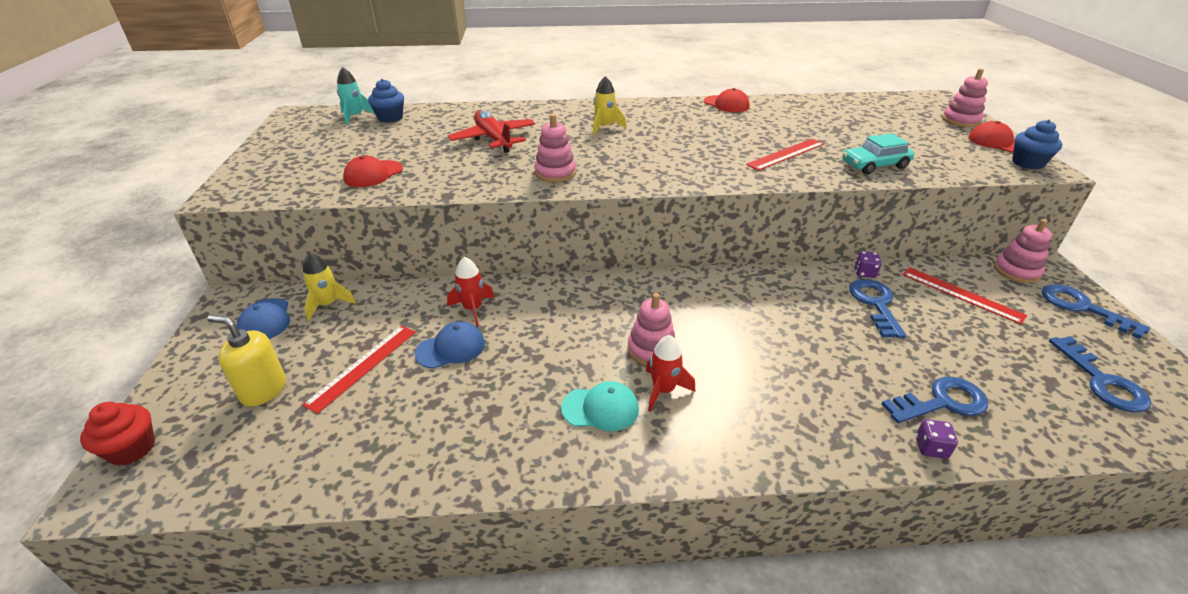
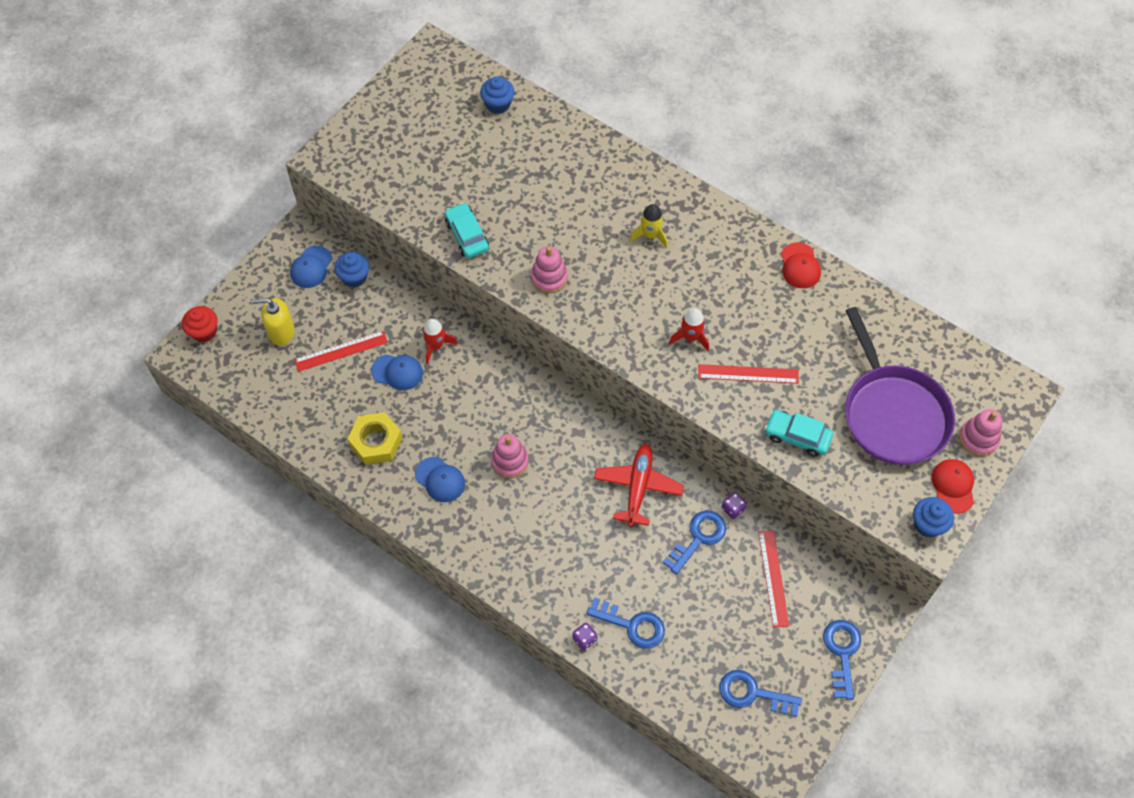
camera: 40 degrees right, 25 degrees up
(263, 390) = (281, 332): yellow soap dispenser -> yellow soap dispenser turned 60 degrees counterclockwise
(328, 304) = (354, 277): yellow rocket -> blue cupcake
(355, 117) = (473, 85): turquoise rocket -> none
(373, 174) = (428, 193): red cap -> none
(444, 181) = (467, 235): none -> turquoise car
(486, 421) = (376, 442): none -> yellow nut
(493, 139) = (548, 196): red plane -> red plane (638, 487)
(600, 408) = (440, 479): turquoise cap -> blue cap
(663, 390) = (486, 494): red rocket -> red rocket (690, 337)
(901, 132) = (893, 414): none -> purple pan
(1016, 271) = (851, 594): pink stacking toy -> none
(1101, 381) = (753, 693): blue key -> blue key turned 75 degrees clockwise

